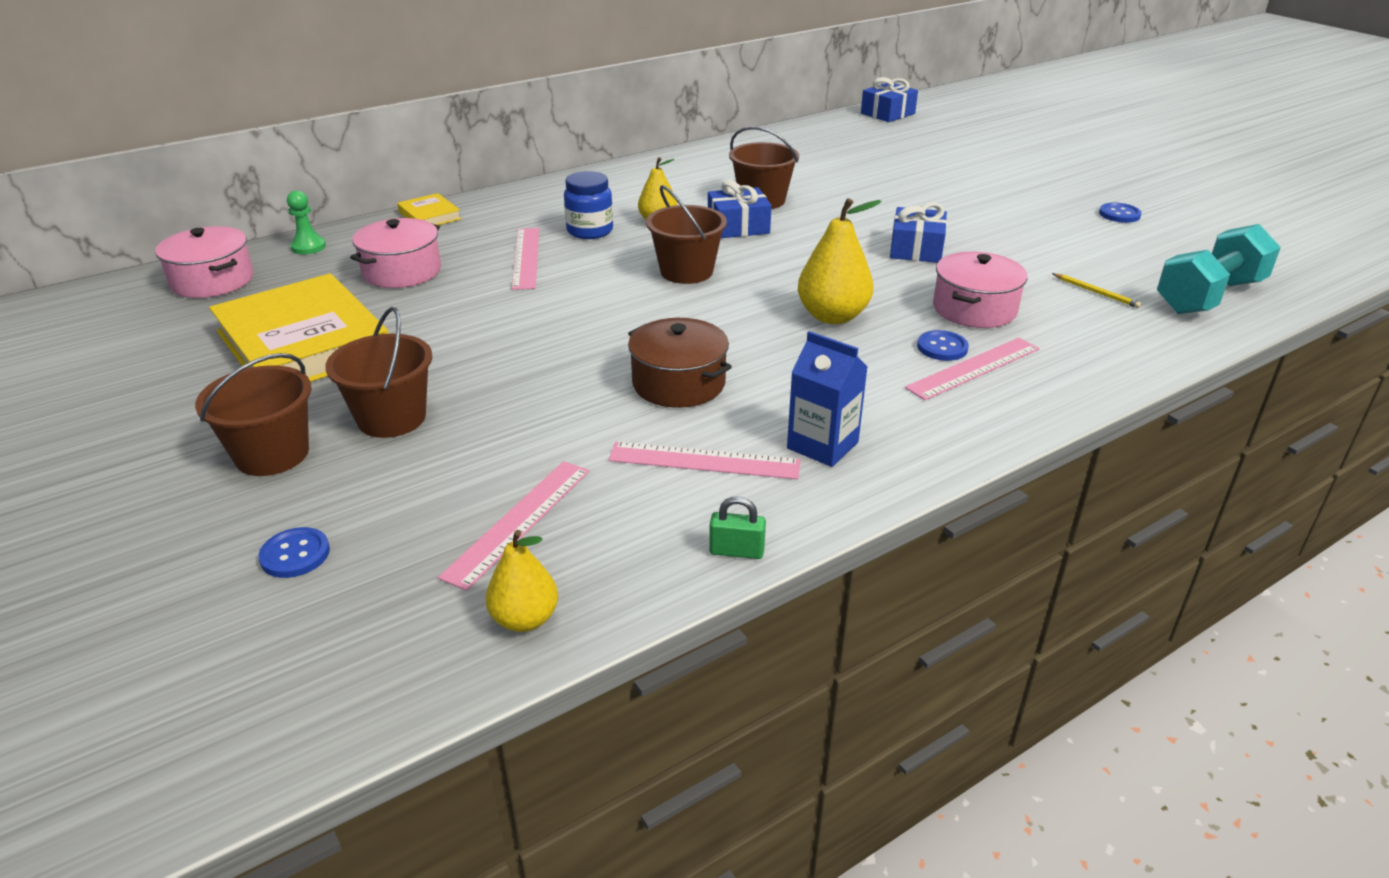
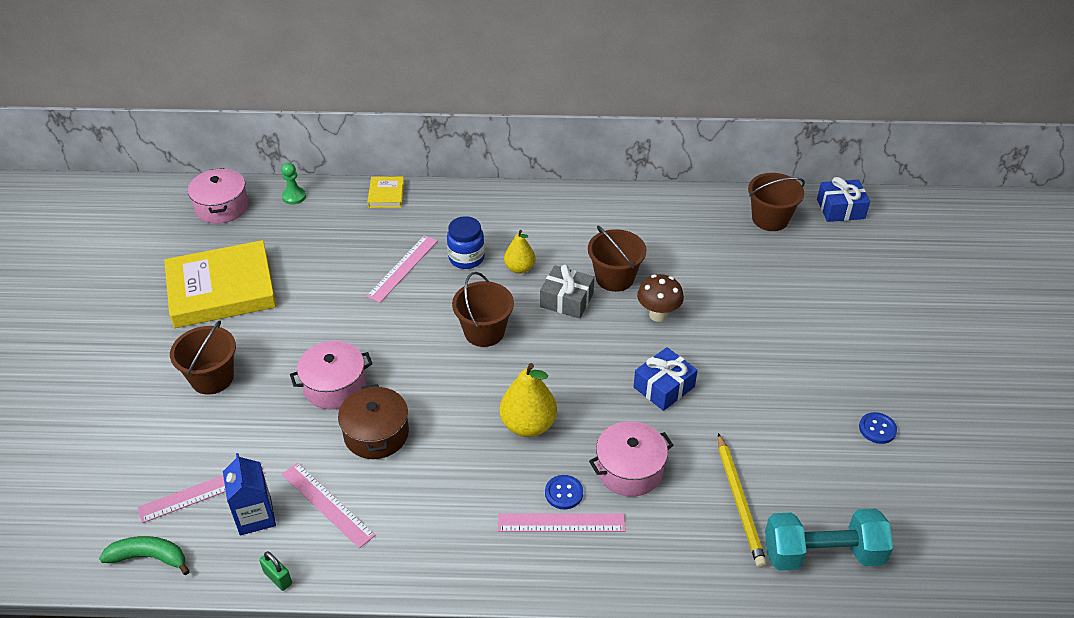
camera: 35 degrees right, 10 degrees up
(272, 454) = (140, 375): brown bucket -> brown bucket (770, 219)
(295, 554) = (96, 453): blue button -> none
(303, 343) = (222, 290): yellow book -> yellow book turned 75 degrees clockwise
(402, 271) = (323, 247): pink pot -> pink pot (334, 386)
(525, 619) = (149, 557): yellow pear -> green banana
(738, 226) = (566, 300): blue gift -> grey gift
(822, 445) = (400, 531): blue carton -> blue carton (255, 516)
(838, 209) = (658, 315): none -> brown mushroom
(1096, 292) = (739, 501): yellow pencil -> yellow pencil, size x1.95

